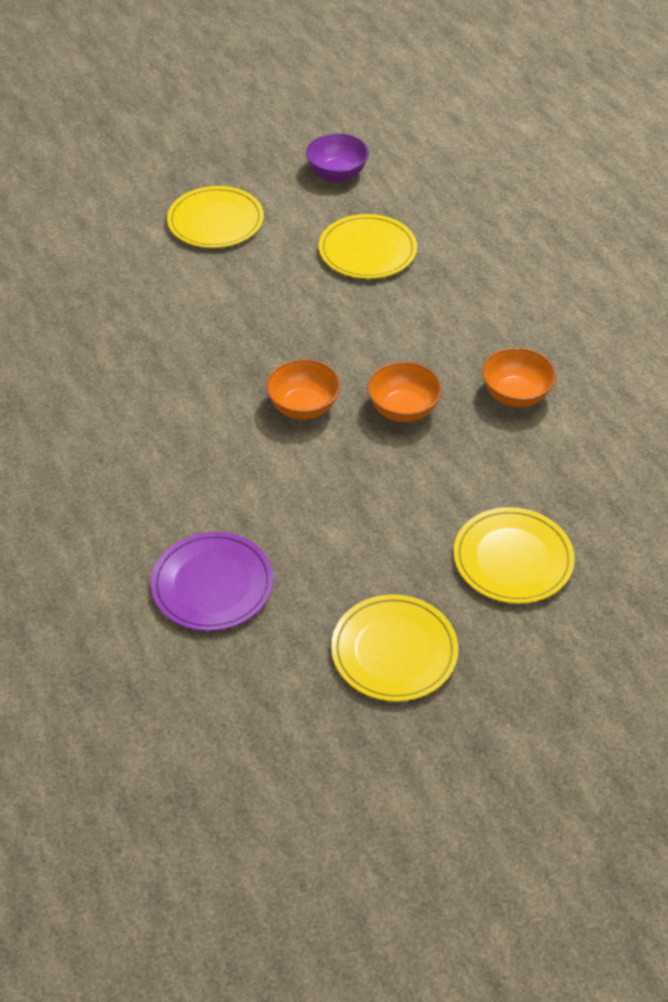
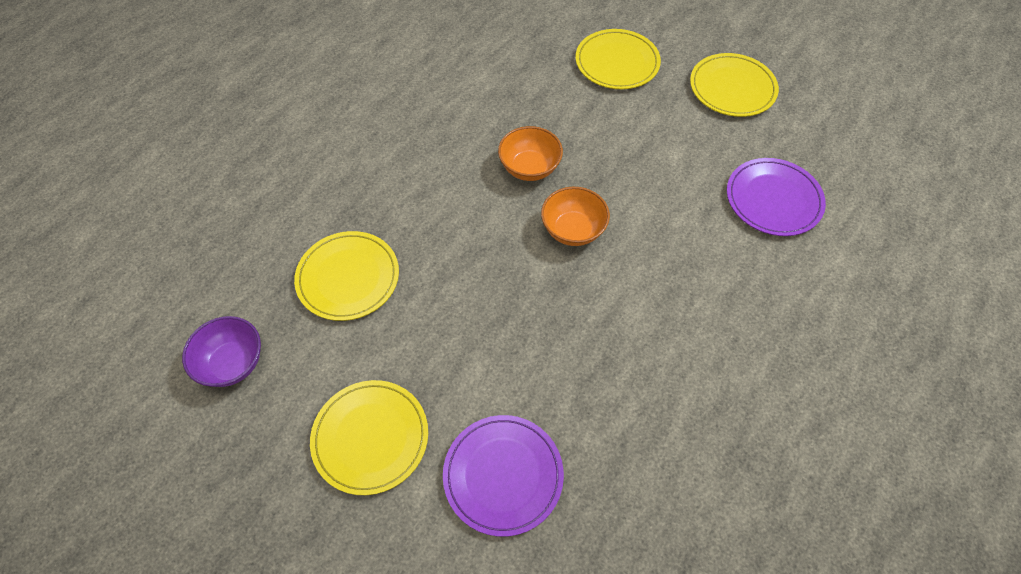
camera: 120 degrees left, 10 degrees up
(126, 274) = (503, 475): none -> purple plate
(515, 395) = (468, 112): orange bowl -> none

